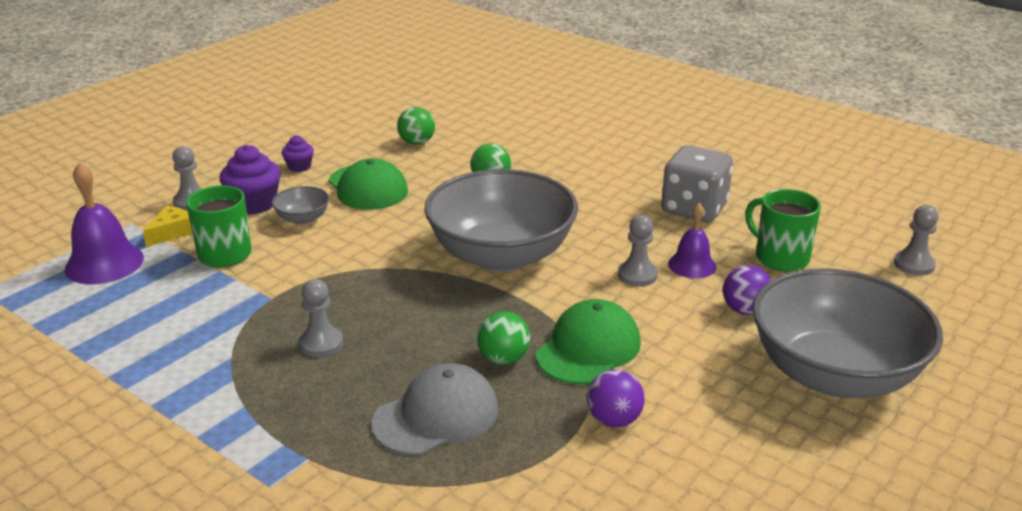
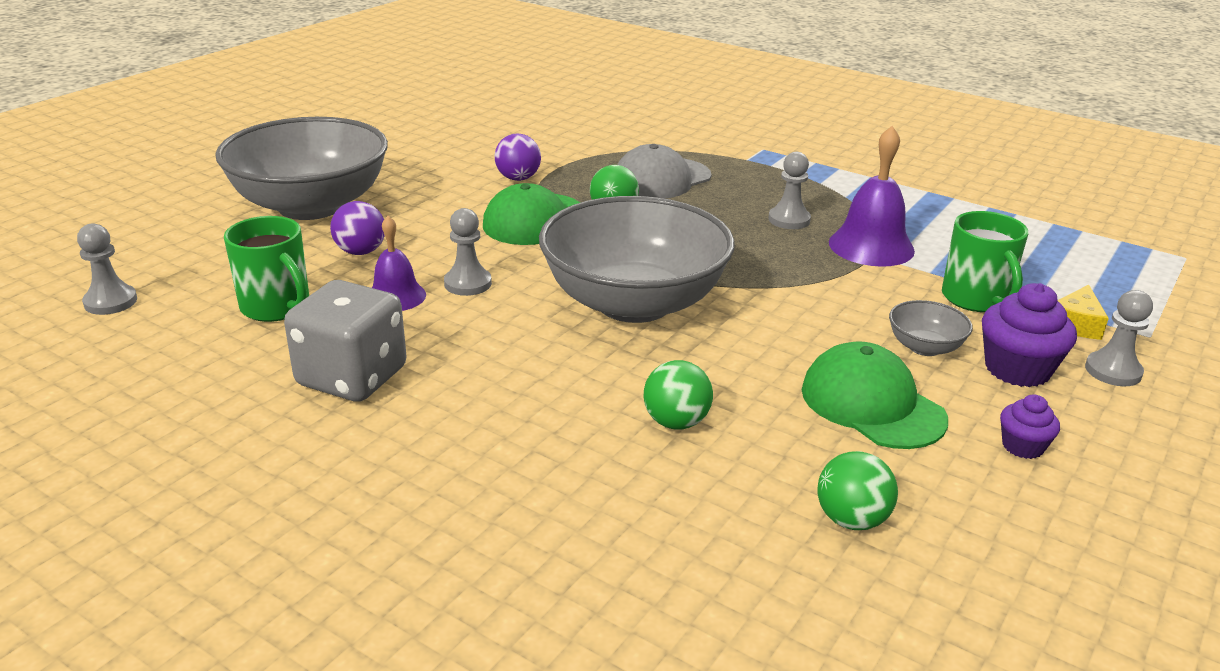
camera: 175 degrees right, 0 degrees up
(104, 263) = (1102, 285): purple bell -> purple bell (871, 246)

